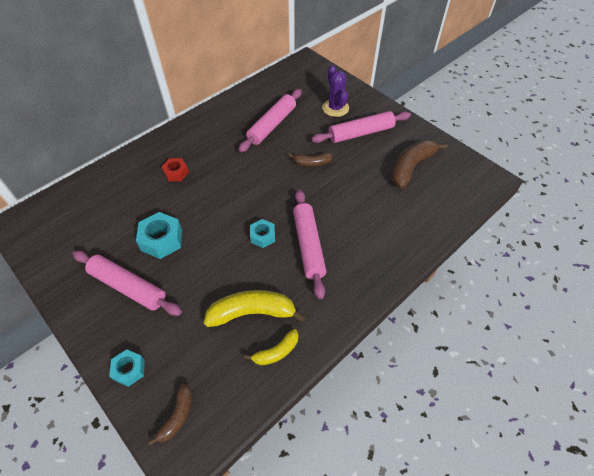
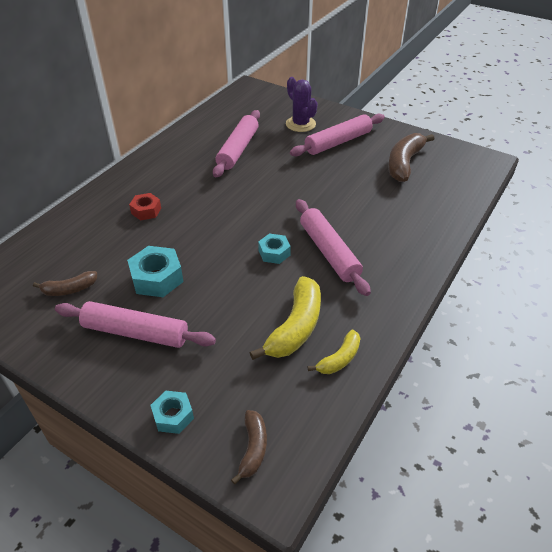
camera: 15 degrees left, 10 degrees down
(252, 313) = (295, 327): yellow banana -> yellow banana turned 135 degrees clockwise
(312, 163) = (298, 177): brown banana -> brown banana (69, 289)

